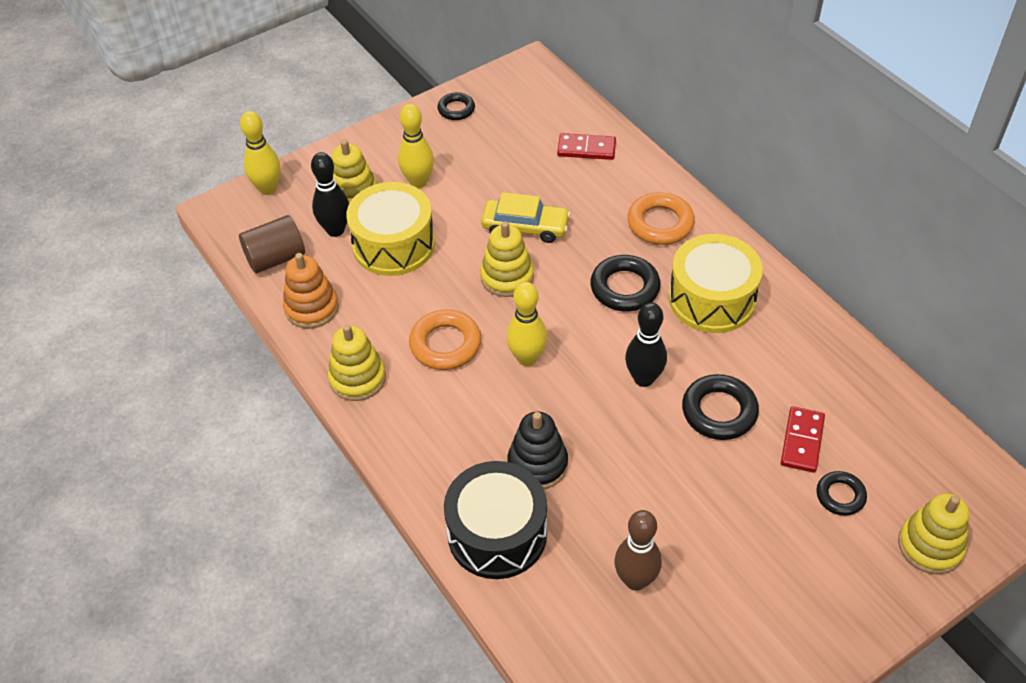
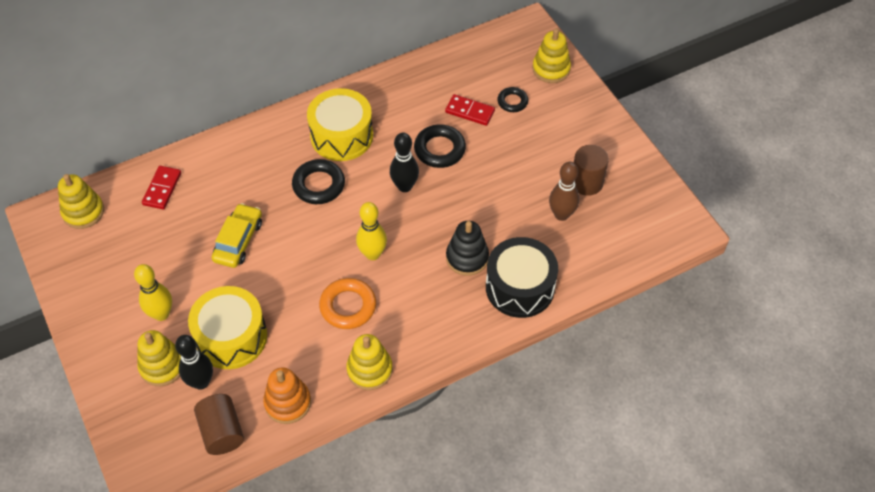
camera: 85 degrees left, 5 degrees up
(268, 188) = (130, 439): yellow bowling pin -> none
(456, 109) = (77, 278): black ring -> none
(507, 277) = (289, 259): yellow stacking toy -> yellow stacking toy (83, 212)
(660, 223) = (260, 154): orange ring -> none
(706, 613) = (586, 182): none -> brown cylinder

